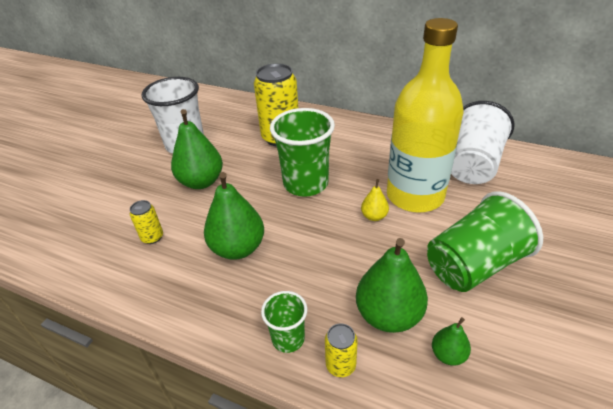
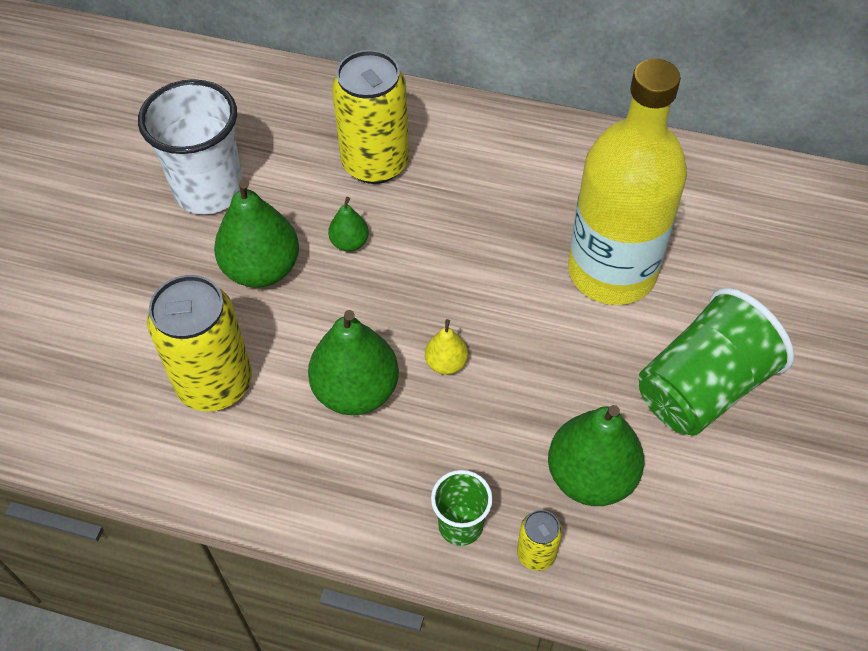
camera: 10 degrees left, 15 degrees up
(152, 237) = (214, 383): yellow can -> yellow can, size x2.16
(305, 184) = (437, 260): green cup -> none
(374, 216) = (553, 315): yellow pear -> yellow pear (446, 363)
(448, 355) = (671, 524): green pear -> green pear (349, 243)
(472, 165) = (697, 203): white cup -> none

